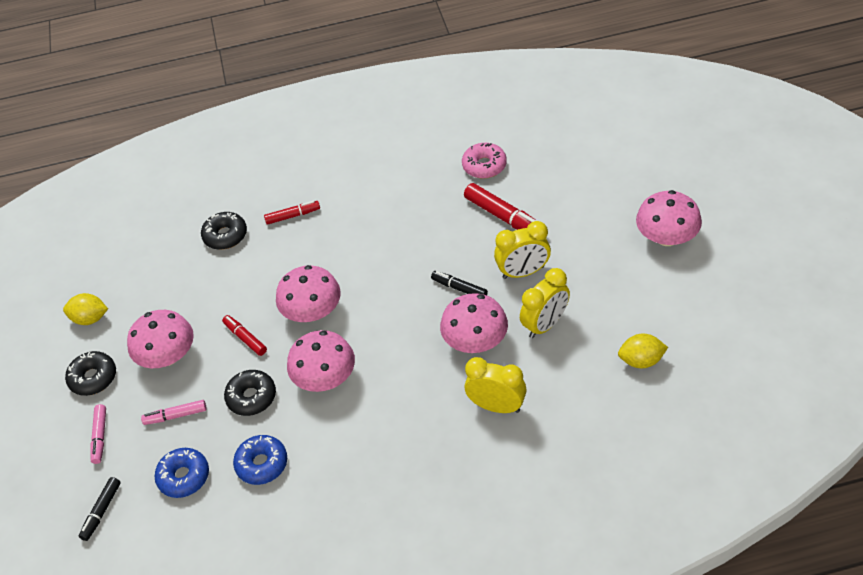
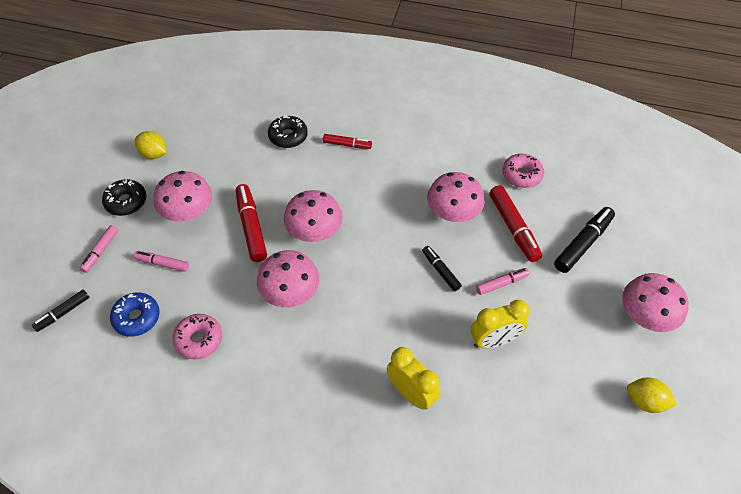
camera: 20 degrees right, 5 degrees up
(245, 338) = (251, 227): red marker -> red marker, size x1.68
(251, 397) = (226, 278): black donut -> none
(262, 464) = (199, 340): blue donut -> pink donut
(475, 341) = (427, 324): pink mushroom -> pink mushroom (453, 212)
(523, 272) = (501, 284): yellow clock -> pink marker
(577, 201) = (583, 244): none -> black marker
(641, 361) = (559, 420): yellow lemon -> yellow lemon (645, 401)

